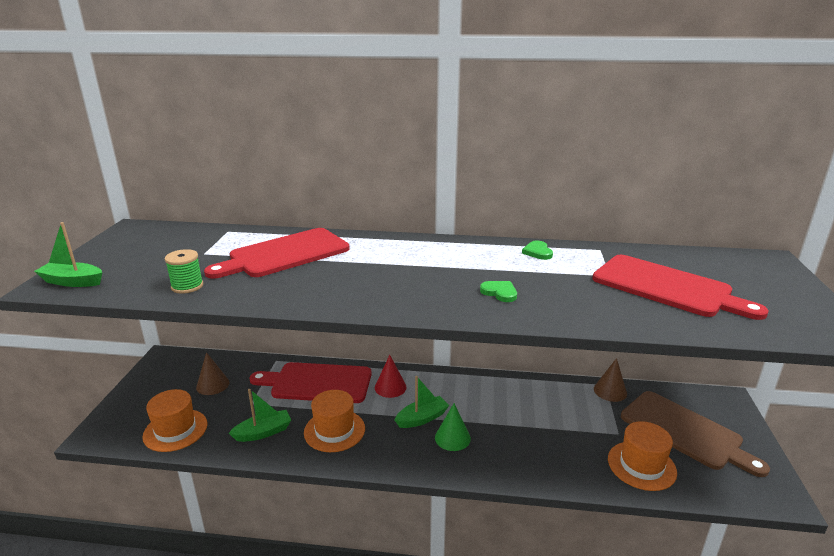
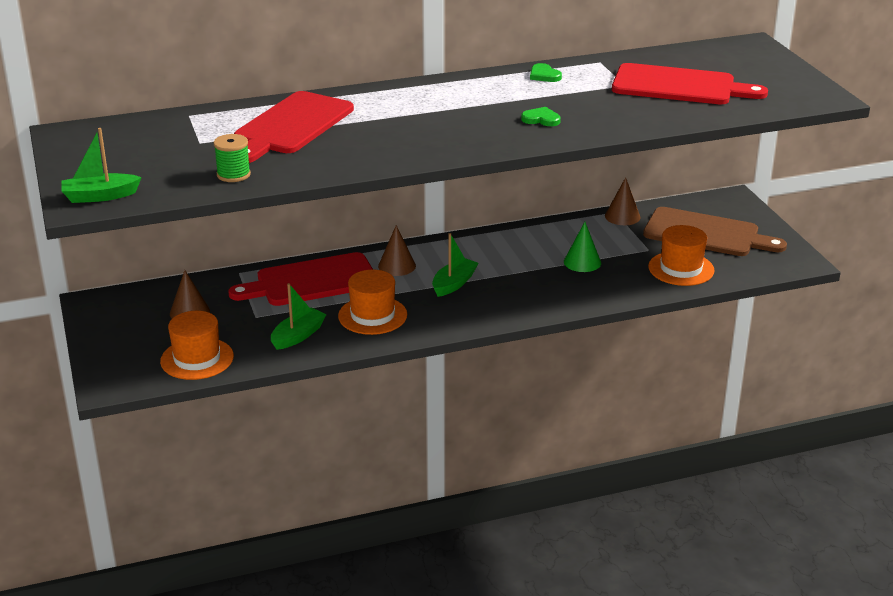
camera: 25 degrees left, 5 degrees up
(390, 387) = (397, 266): red cone -> brown cone
(452, 438) = (497, 291): green cone -> green cone (582, 262)

